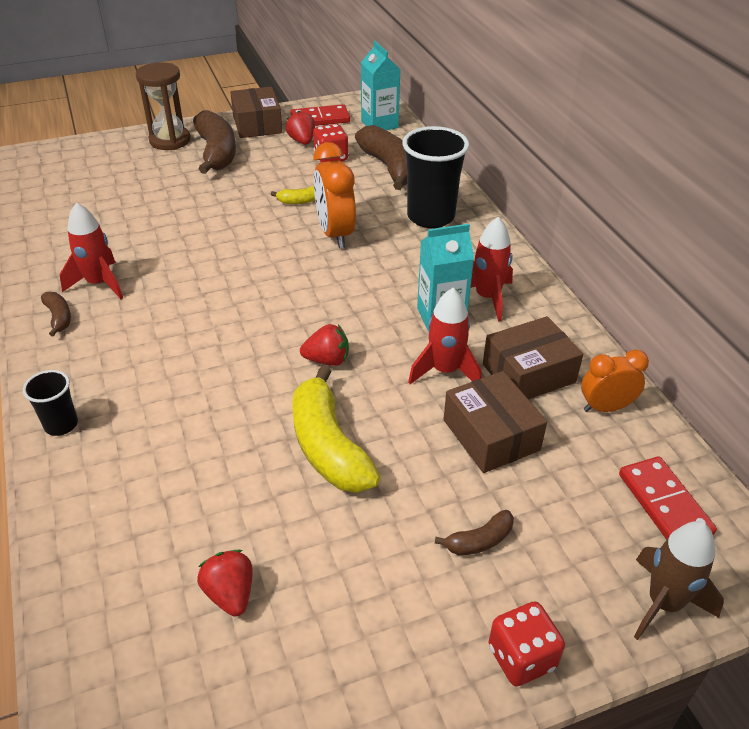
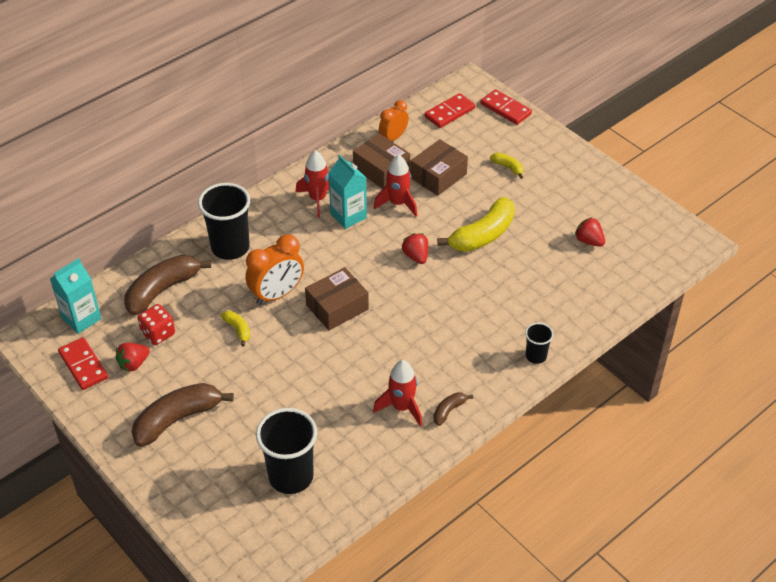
camera: 110 degrees left, 5 degrees up
(91, 198) = (291, 476): none -> black cup
(170, 140) = (166, 467): brown hourglass -> none
(230, 593) = (589, 241): red strawberry -> red strawberry turned 90 degrees clockwise
(257, 124) = (109, 410): brown box -> brown box (337, 307)
(479, 541) = (508, 167): brown banana -> yellow banana
(521, 657) = (557, 145): red dice -> none
(605, 407) = (393, 137): orange clock -> orange clock turned 75 degrees clockwise
(663, 603) = (505, 109): brown rocket -> red domino

